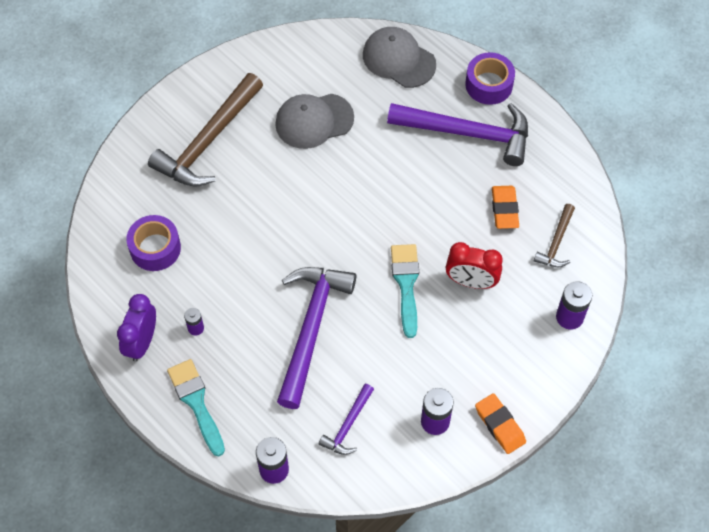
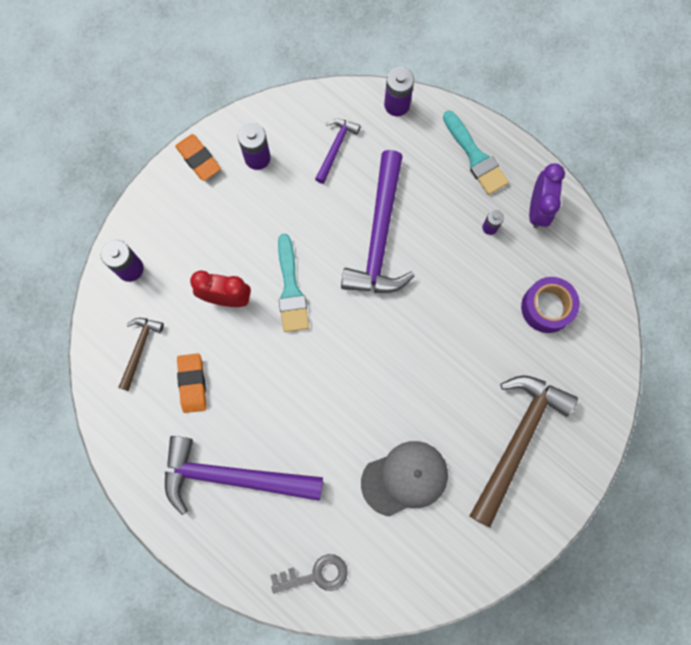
camera: 175 degrees right, 15 degrees up
(398, 59) = (315, 575): grey cap -> grey key
(489, 84) = (209, 547): purple tape -> none

